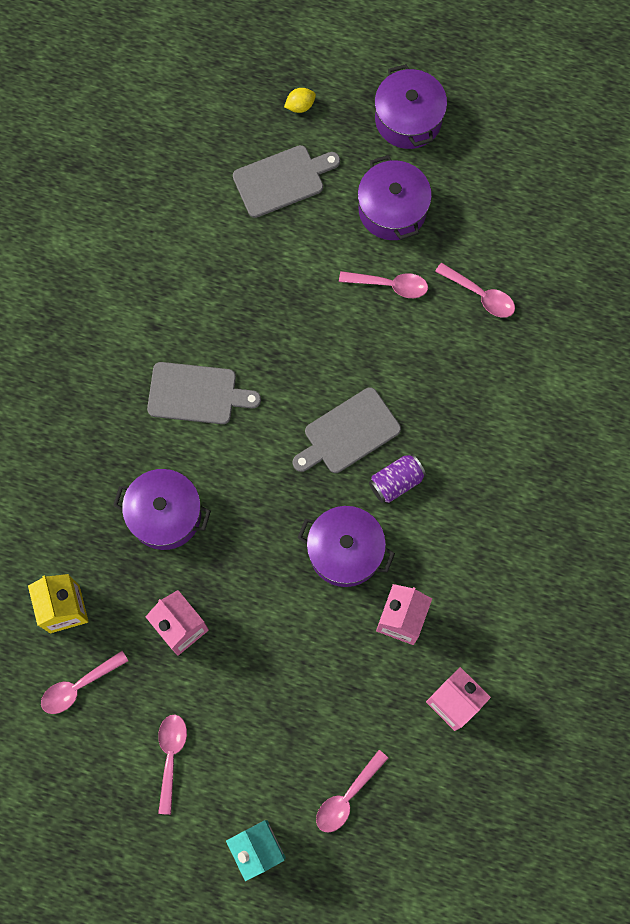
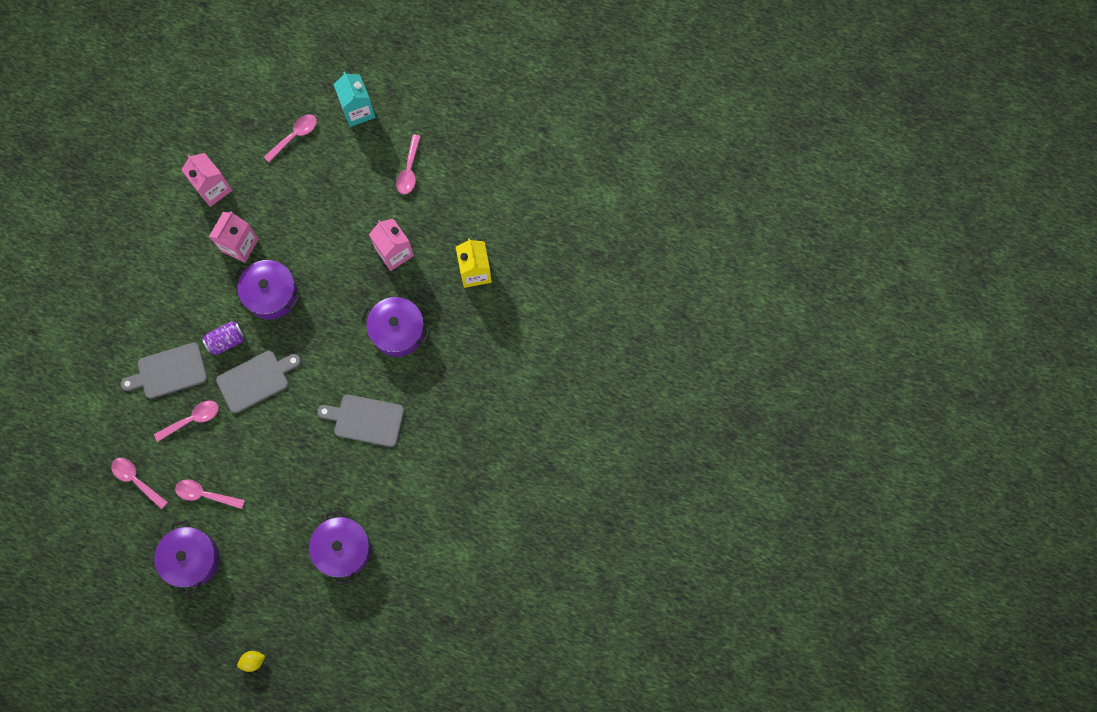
camera: 175 degrees left, 0 degrees up
(78, 686) = (468, 220): pink spoon -> pink spoon (192, 419)
(282, 180) = (277, 593): grey cutting board -> grey cutting board (169, 371)
(408, 119) = (165, 640): purple pot -> purple pot (343, 549)

